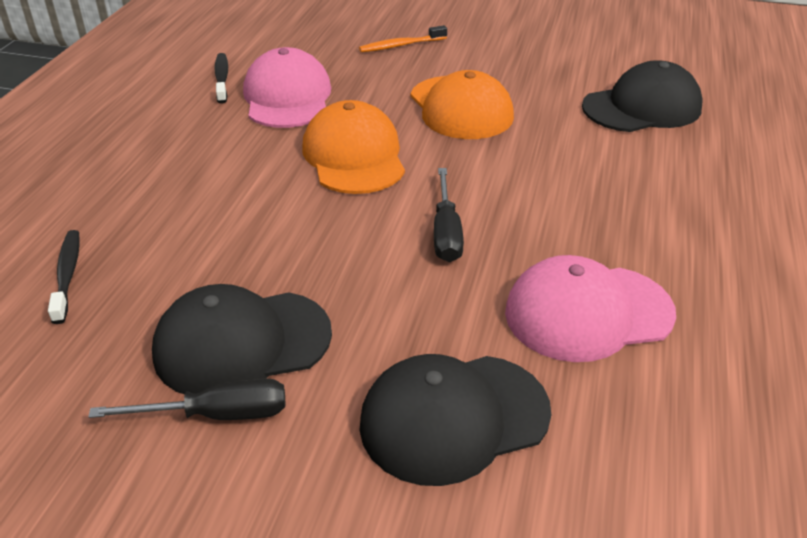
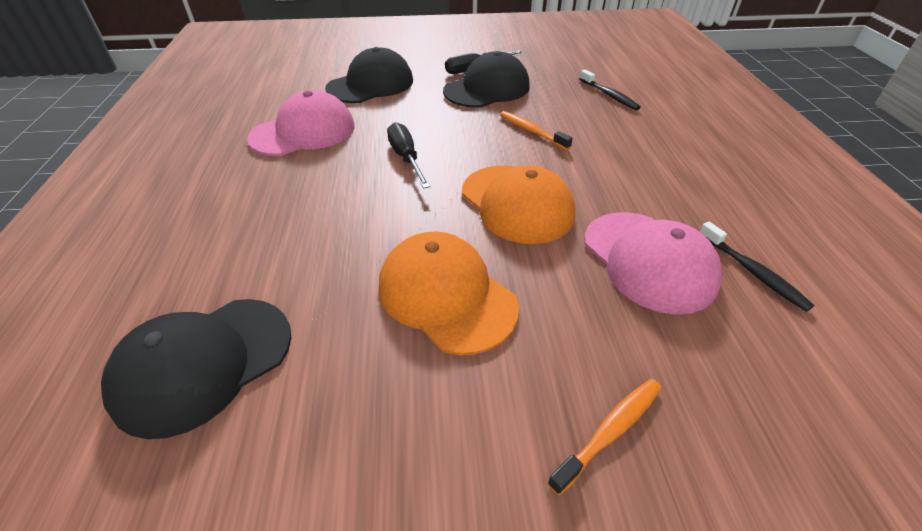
camera: 160 degrees right, 5 degrees up
(255, 236) = (531, 131): none -> orange toothbrush

